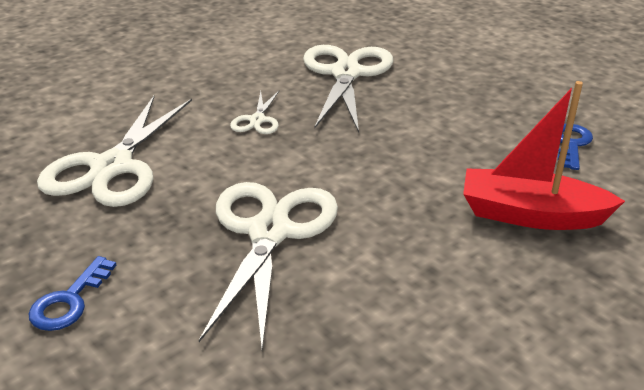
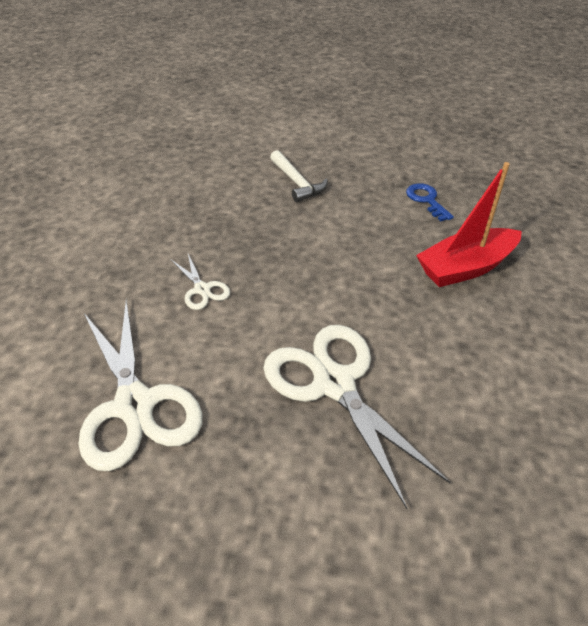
camera: 40 degrees left, 10 degrees up
(69, 301) = (265, 552): blue key -> none
(346, 74) = (218, 211): white scissors -> none
(449, 79) = (297, 182): none -> white hammer

